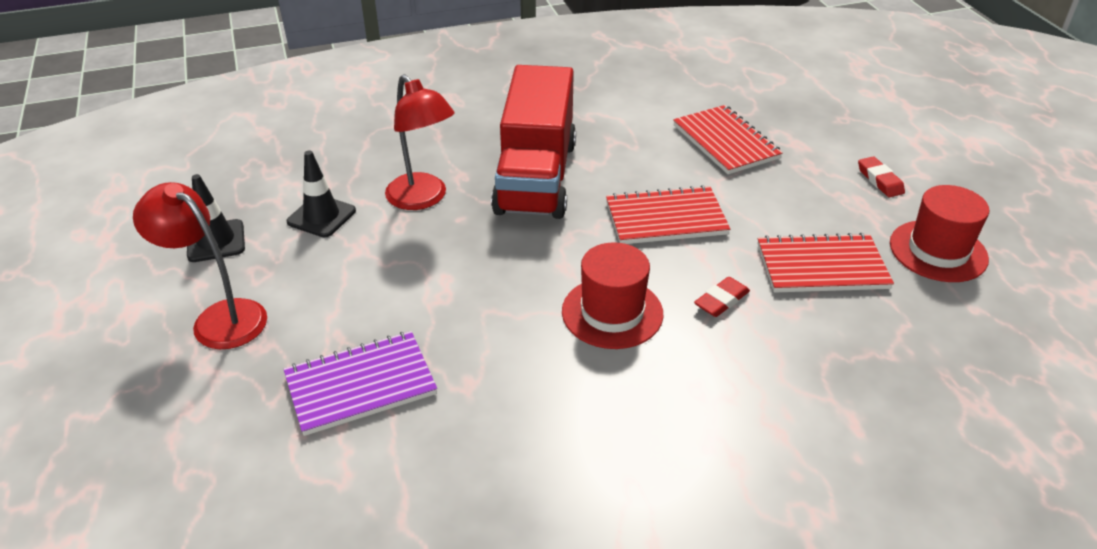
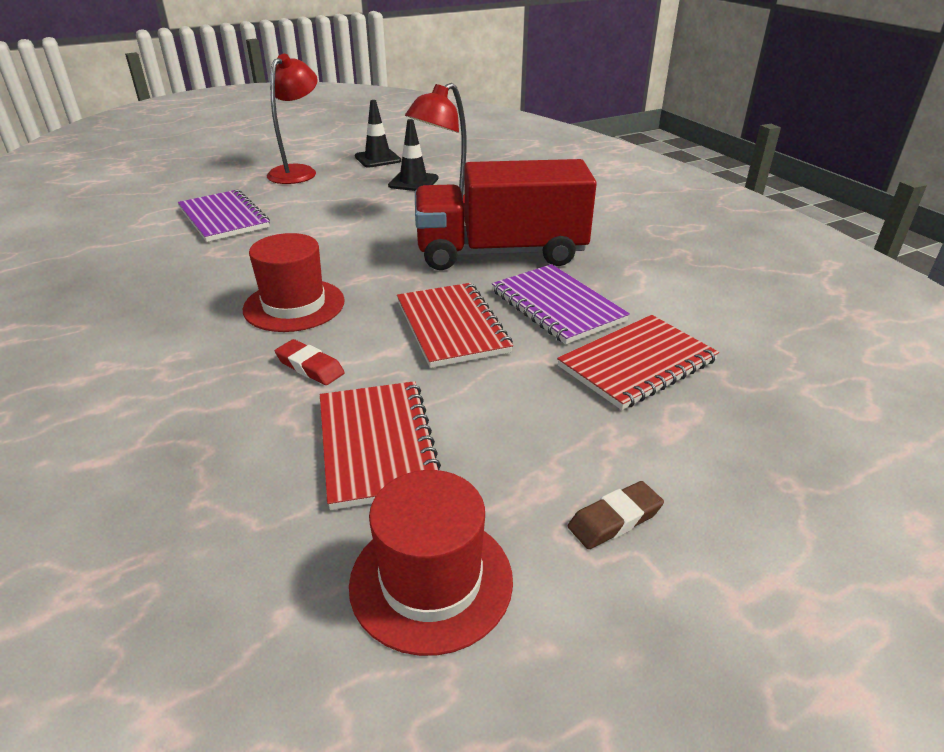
camera: 80 degrees right, 5 degrees down
(640, 161) = (557, 306): none -> purple notebook
(879, 180) = (614, 519): red eraser -> brown eraser

